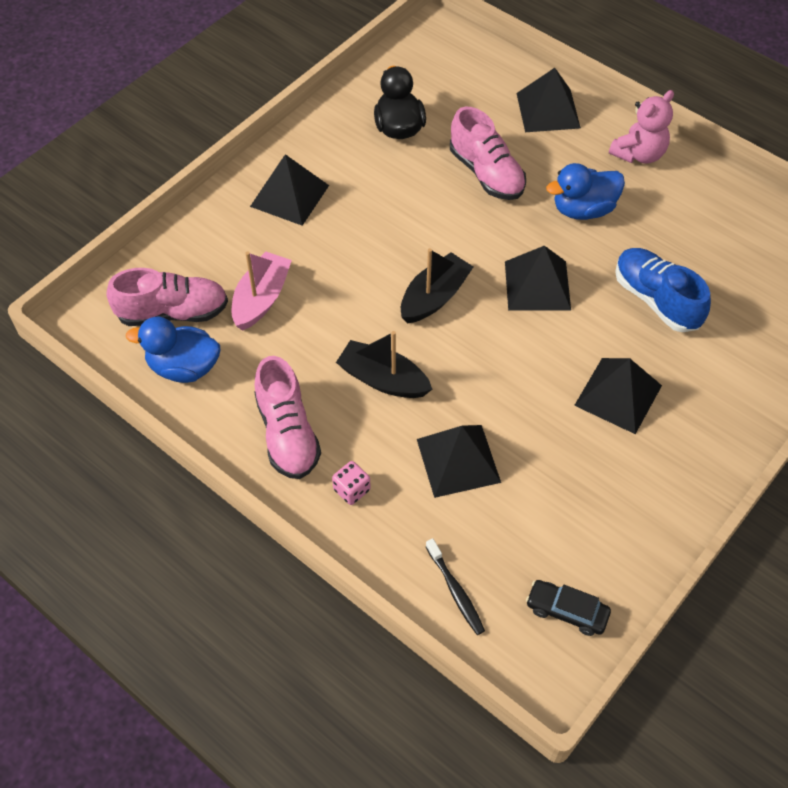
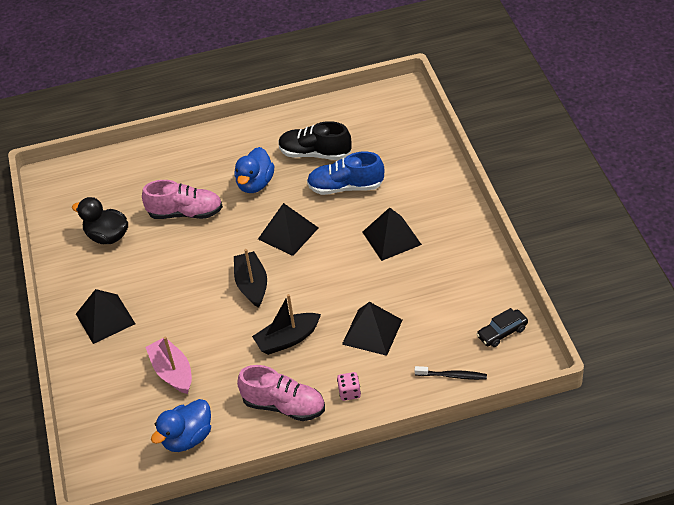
camera: 50 degrees left, 10 degrees down
(173, 312) = (139, 425): pink shoe -> none
(548, 110) = (167, 160): black pyramid -> none
(639, 154) = (241, 138): pink teddy bear -> none
(680, 238) = (315, 154): none -> black shoe

